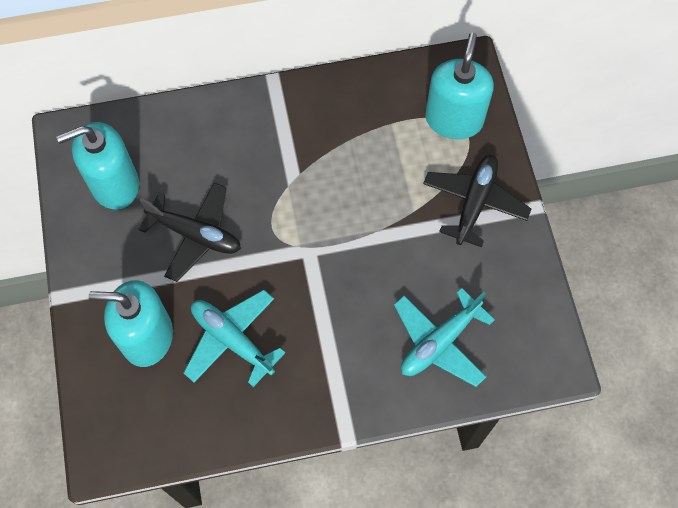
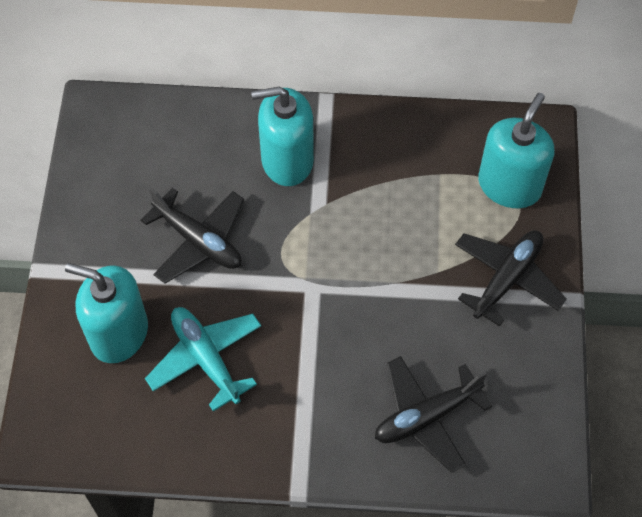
camera: 15 degrees right, 5 degrees down
(114, 184) = (130, 169): turquoise soap dispenser -> turquoise soap dispenser (287, 160)
(439, 342) = (426, 416): turquoise plane -> black plane

